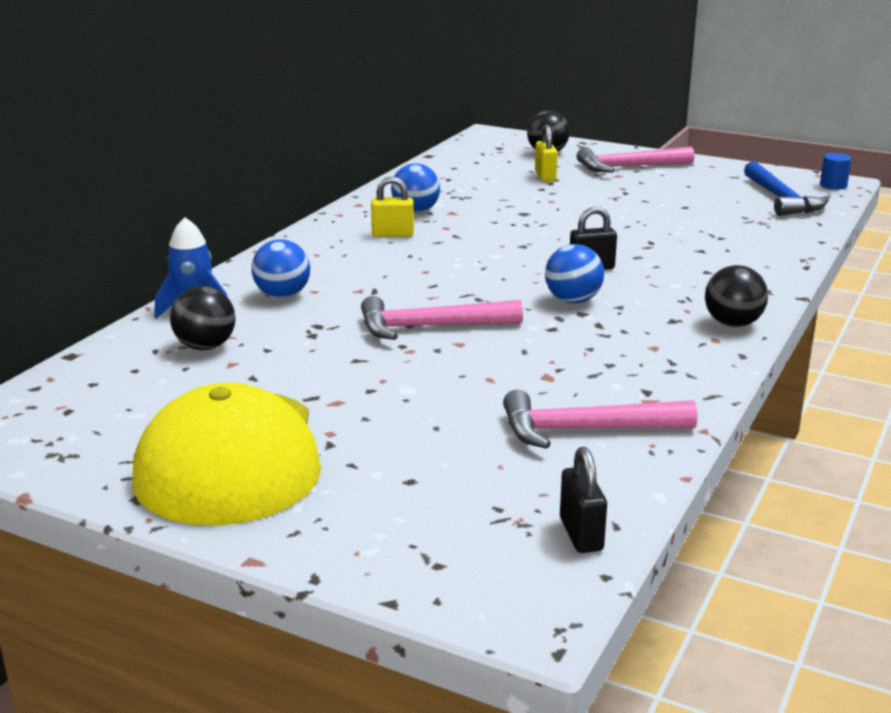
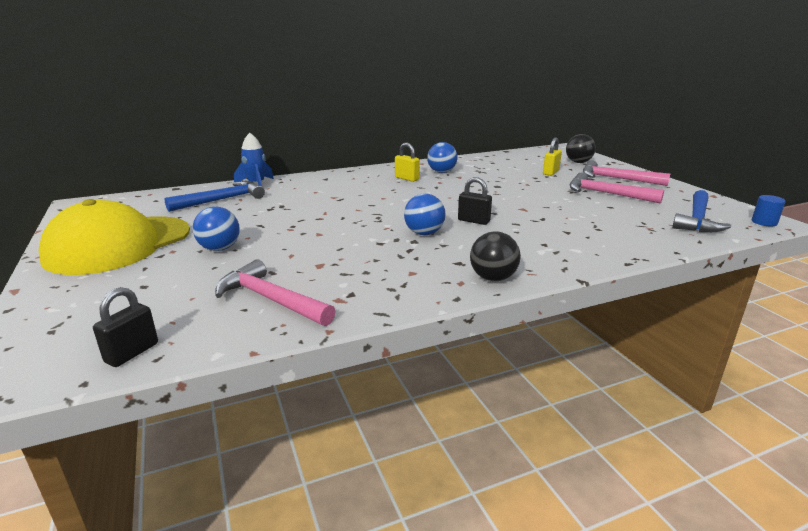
camera: 40 degrees right, 0 degrees up
(205, 347) = (222, 200): black ball -> blue hammer
(282, 295) = (299, 190): blue ball -> blue ball (219, 249)
(430, 327) = (324, 222): pink hammer -> pink hammer (606, 194)

